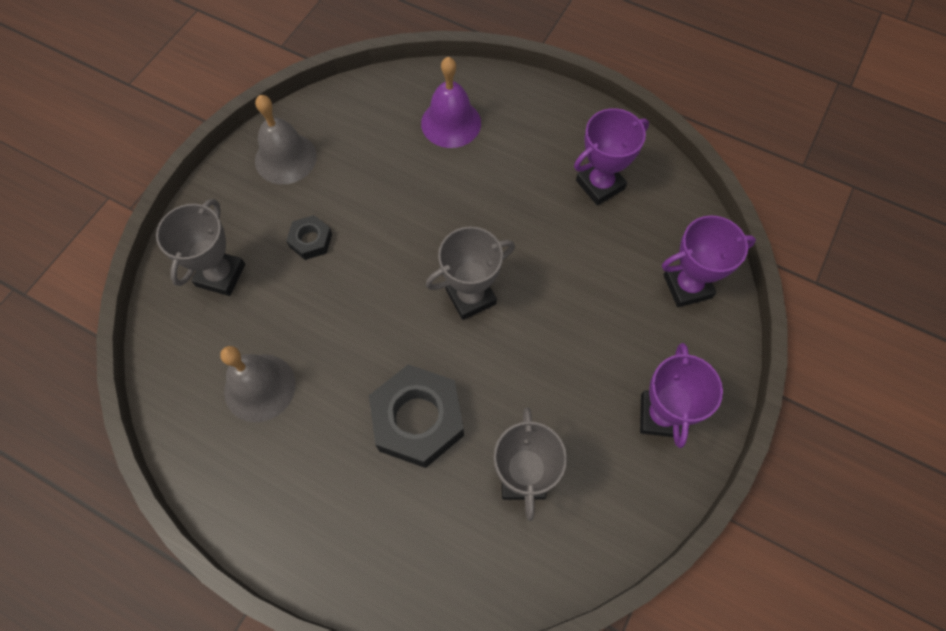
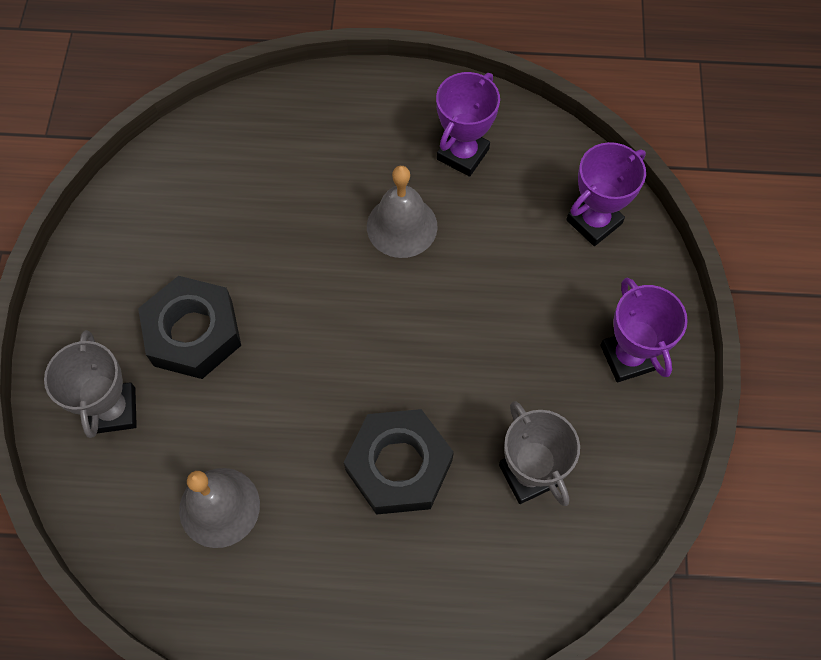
camera: 25 degrees left, 0 degrees up
(285, 158) = (119, 256): grey bell -> grey bell (402, 226)
(311, 240) = (193, 333): black nut -> black nut, size x1.99
(451, 123) = (279, 149): purple bell -> none
(470, 297) = (390, 321): grey trophy -> none

